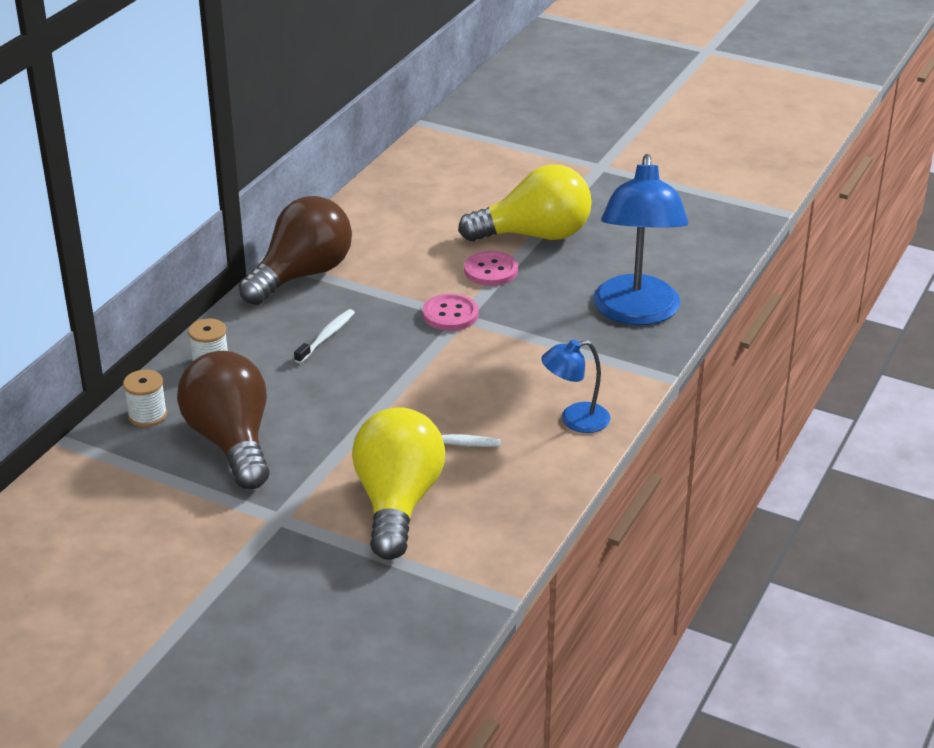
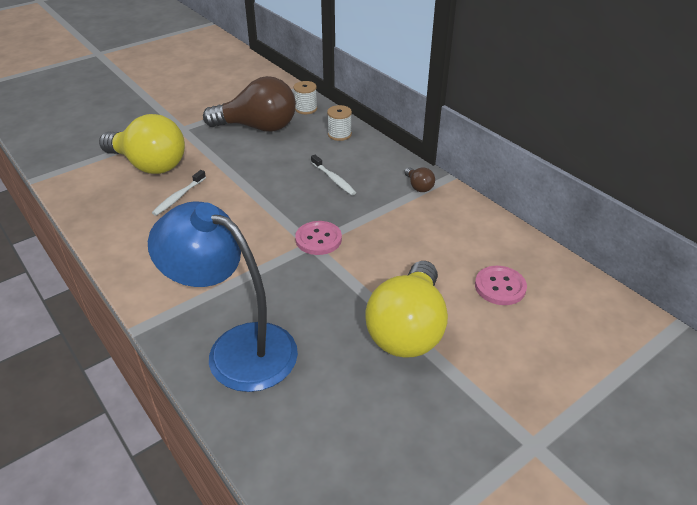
camera: 115 degrees right, 5 degrees up
(302, 275) = (418, 186): brown light bulb -> brown light bulb, size x0.41
(491, 270) = (365, 280): pink button -> pink button (500, 287)
(575, 420) = (143, 257): blue lamp -> none

